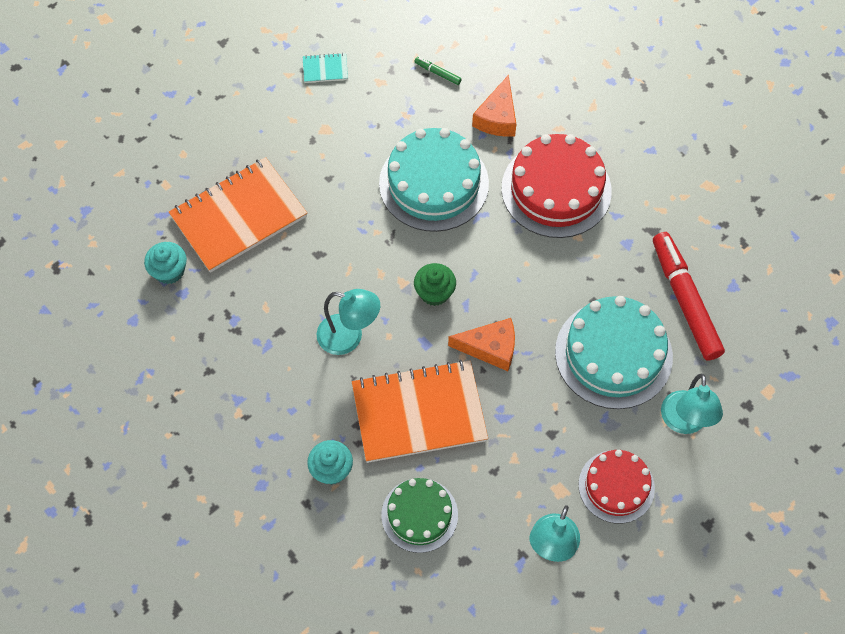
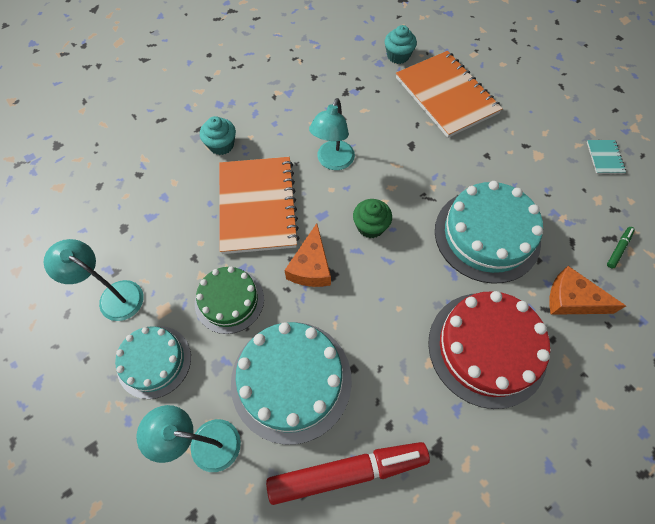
camera: 95 degrees right, 0 degrees up
(419, 515) = (170, 200): green cake -> green cake (229, 300)
(616, 486) = (154, 361): red cake -> turquoise cake

